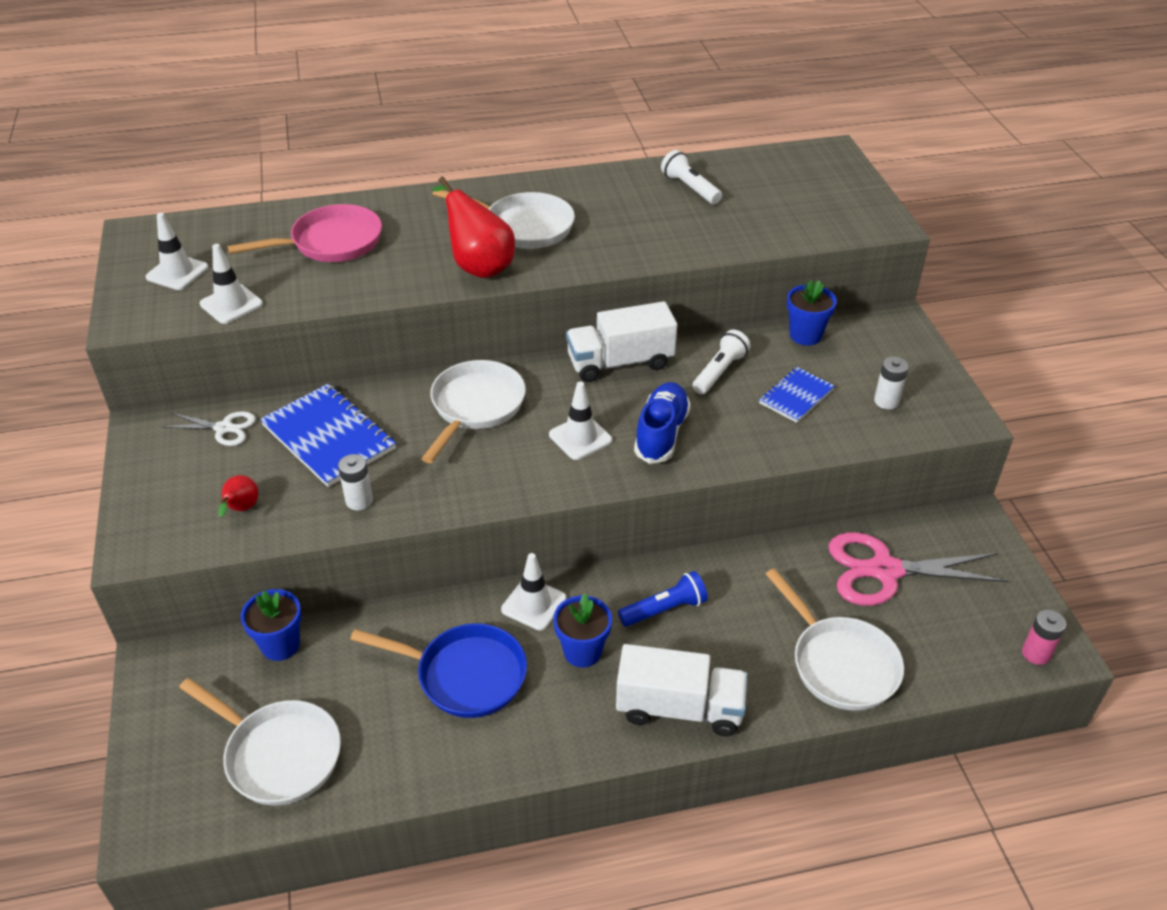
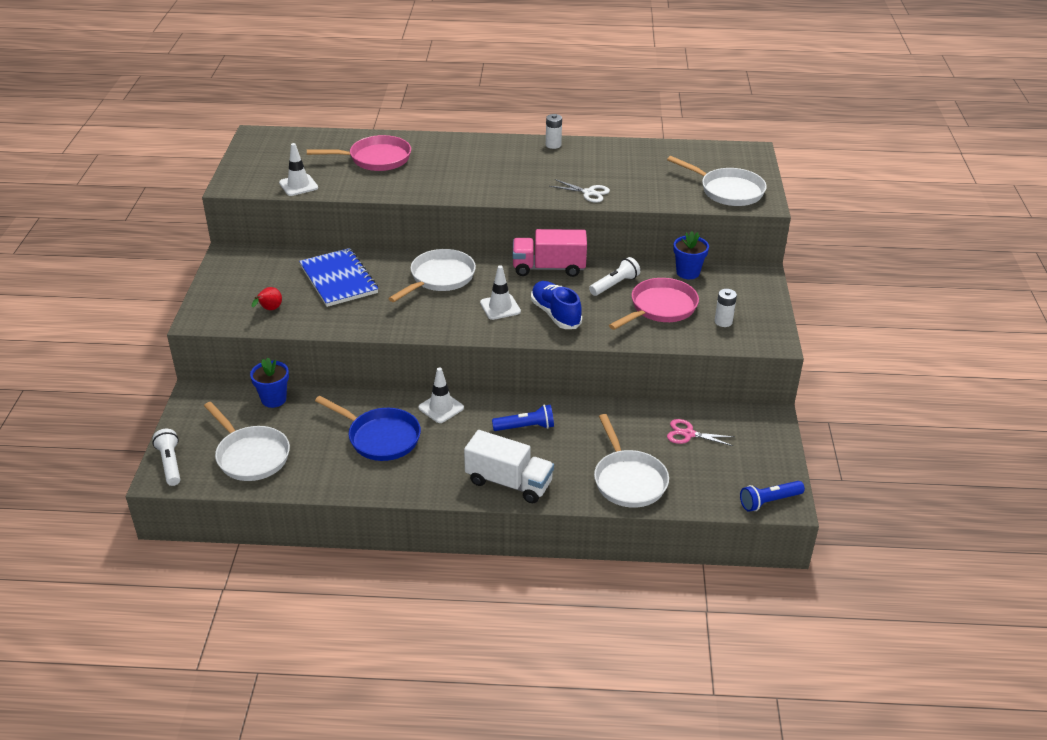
camera: 15 degrees right, 5 degrees down
(177, 272) = (272, 162): white traffic cone -> none
(224, 428) = (276, 263): white scissors -> white scissors (589, 193)
(359, 501) = (343, 318): white battery -> white battery (553, 145)
(478, 266) = (465, 187): red pear -> none
(523, 227) = (506, 168): white pan -> white pan (728, 191)
(582, 651) = (460, 440): blue flower pot -> none
(620, 362) = (549, 268): white truck -> pink truck
(661, 434) = (555, 314): blue shoe -> blue shoe turned 60 degrees counterclockwise
(690, 188) = (634, 160): white flashlight -> white flashlight (170, 464)
(796, 396) = (660, 308): blue notebook -> pink pan
(884, 570) = (688, 434): pink scissors -> pink scissors, size x0.54
(1036, 653) = (769, 501): pink battery -> blue flashlight

